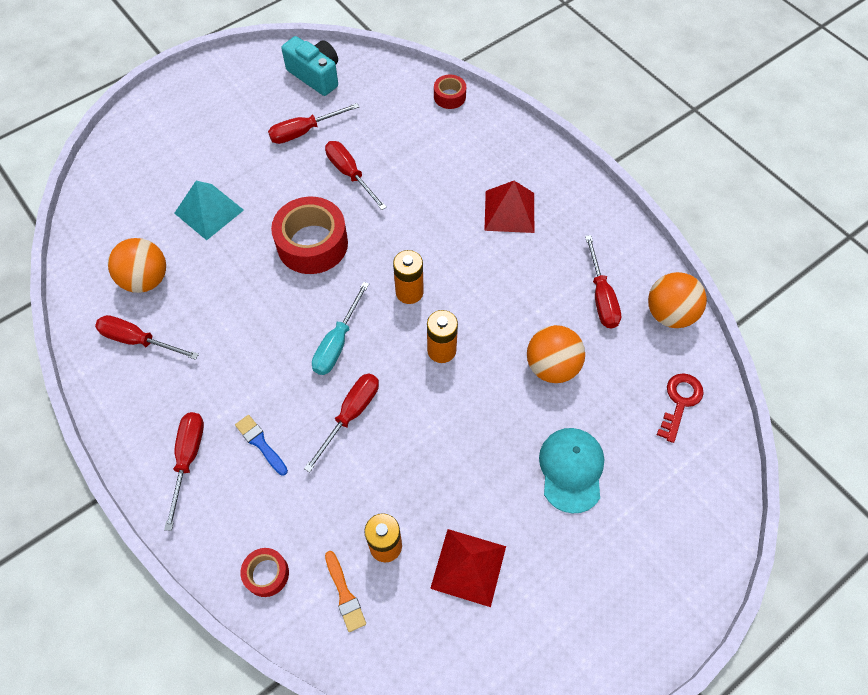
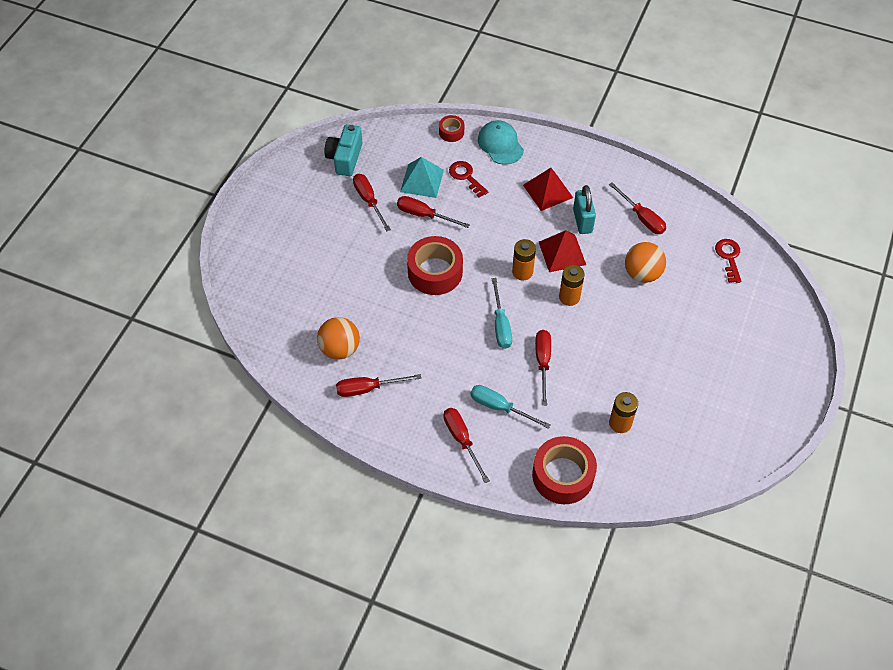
camera: 30 degrees left, 5 degrees down
(209, 211) = (346, 285): turquoise pyramid -> turquoise pyramid (422, 180)
(260, 443) = (500, 407): blue brush -> turquoise screwdriver
(266, 574) = (562, 475): red tape -> red tape, size x1.98
(304, 131) = (369, 201): red screwdriver -> red screwdriver turned 120 degrees clockwise
(315, 75) = (345, 158): turquoise camera -> turquoise camera turned 90 degrees counterclockwise
(345, 594) = (616, 461): orange brush -> none
(428, 153) = (466, 177): none -> red key
(468, 567) = (675, 409): red pyramid -> red pyramid (562, 253)
(525, 266) = (582, 221): none -> turquoise padlock
(571, 469) = (694, 326): turquoise cap -> turquoise cap (500, 144)
(669, 314) = (689, 209): orange ball -> none

